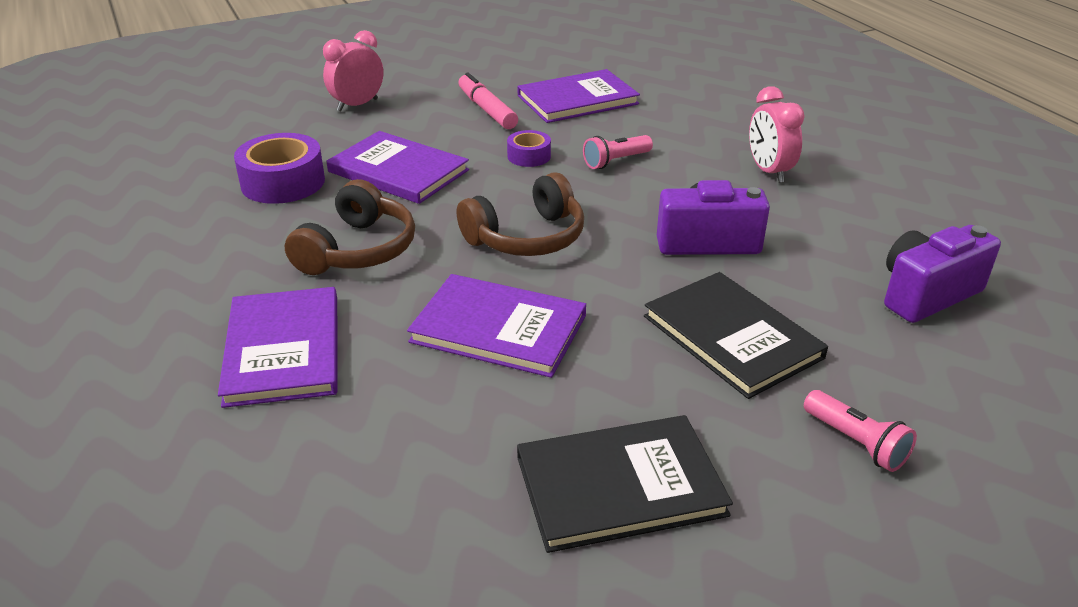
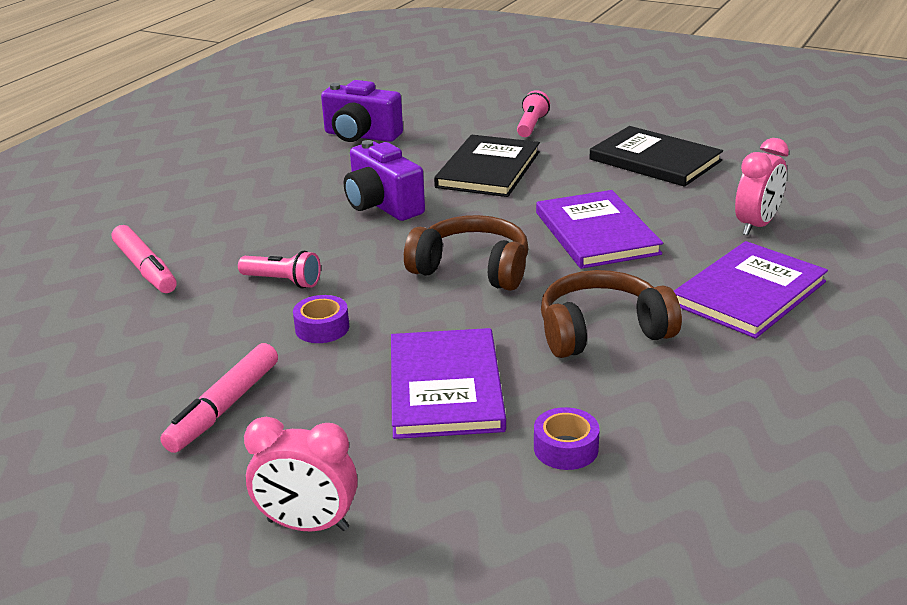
camera: 125 degrees left, 5 degrees down
(283, 182) = (566, 448): purple tape -> purple tape, size x0.55
(577, 100) = (137, 358): purple book -> none
(703, 123) = (145, 268): none -> pink marker
(768, 171) = (230, 215): pink clock -> pink clock (756, 225)

